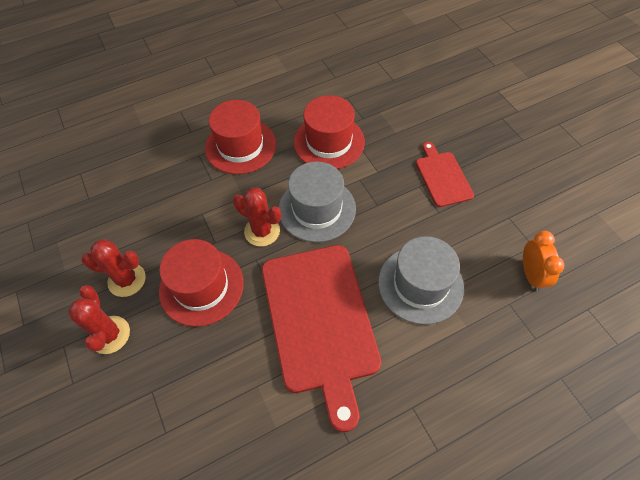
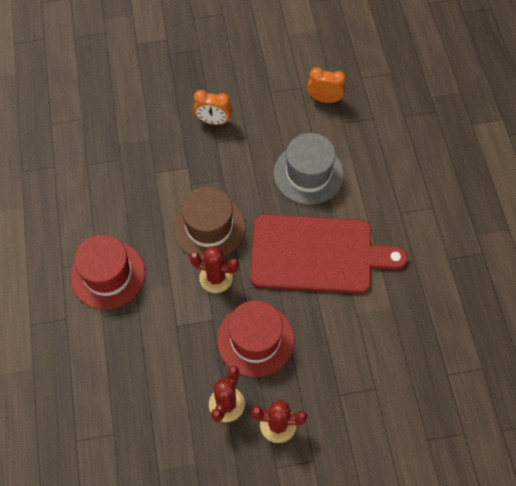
camera: 75 degrees left, 5 degrees up
(262, 231) = (216, 277): red cactus -> red cactus turned 60 degrees clockwise
(317, 209) = (209, 227): grey hat -> brown hat
(329, 142) = (137, 196): red hat -> none
(442, 177) = (213, 121): red cutting board -> orange clock

